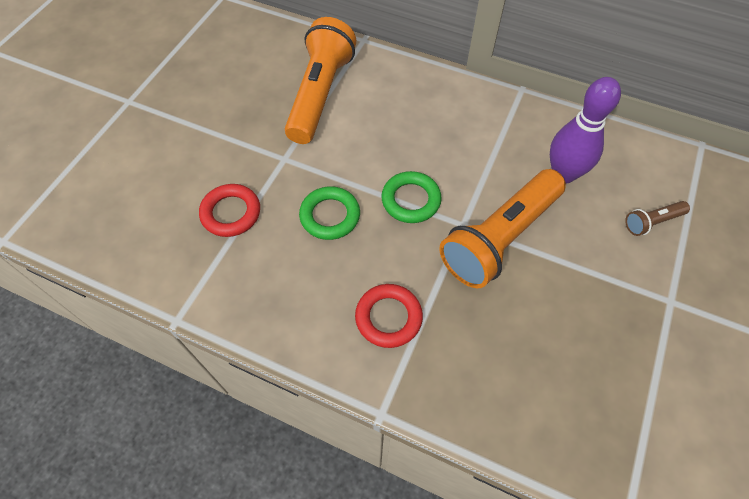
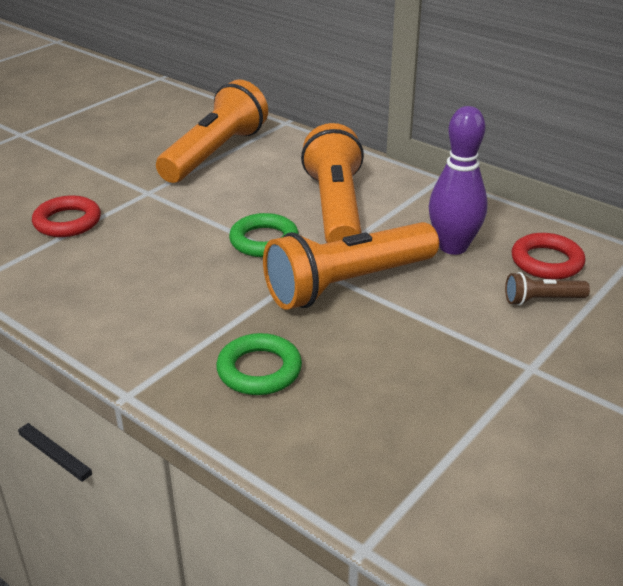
camera: 15 degrees right, 25 degrees down
(330, 216) = (168, 239): green ring -> green ring (259, 370)
(388, 317) = (183, 323): red ring -> red ring (546, 262)
(453, 147) = (335, 209): none -> orange flashlight

